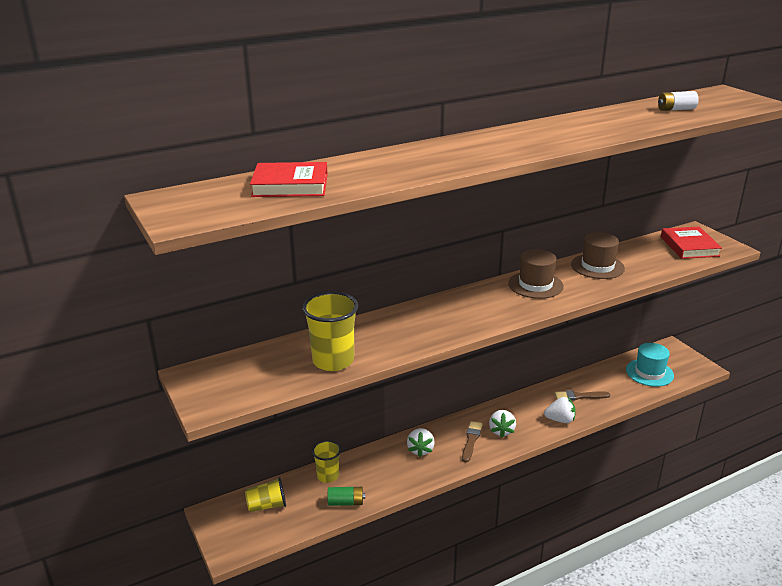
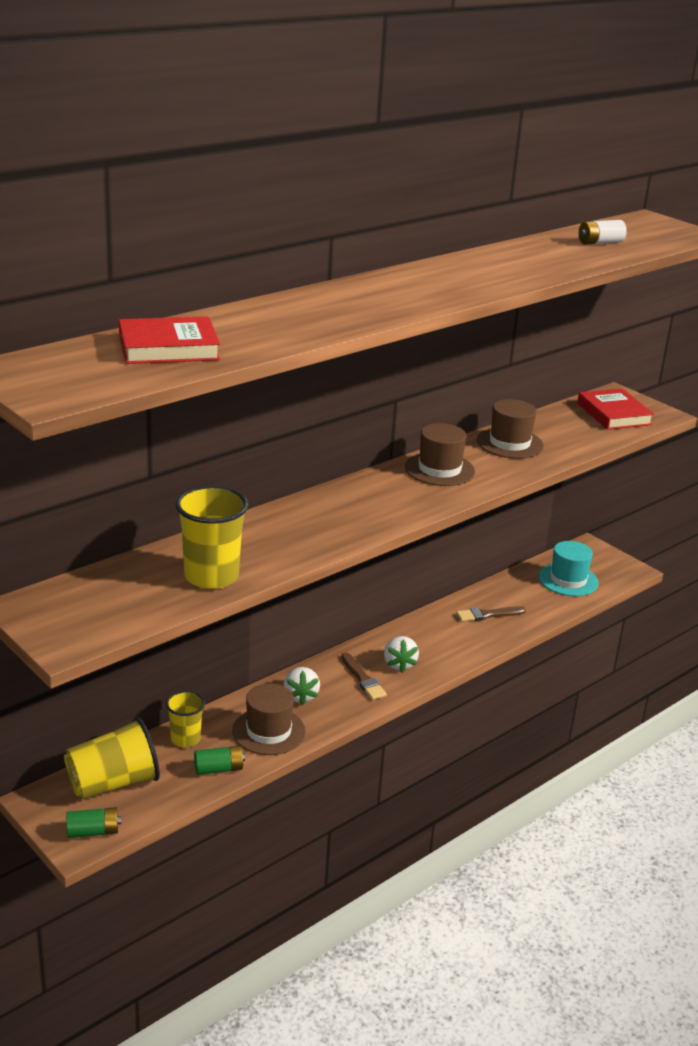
camera: 15 degrees left, 0 degrees up
(242, 543) = (93, 832): none -> green battery
(267, 505) = (113, 783): yellow cup -> yellow cup, size x1.63
(390, 476) = (268, 731): none -> brown hat
(471, 440) = (363, 679): brown brush -> brown brush turned 150 degrees clockwise
(560, 420) = (469, 645): white strawberry -> none

